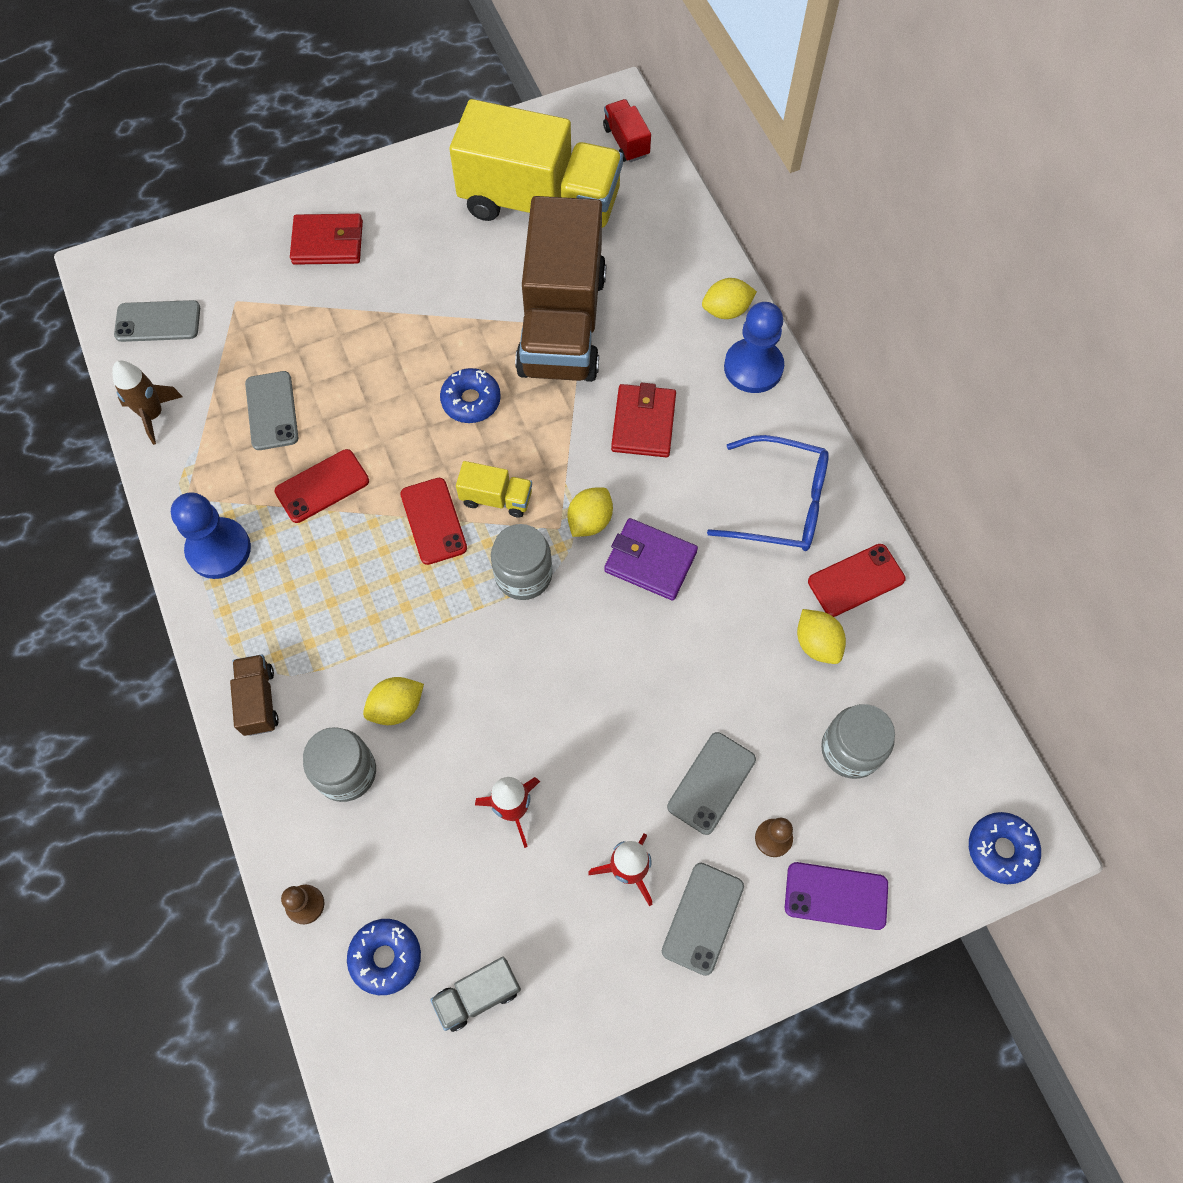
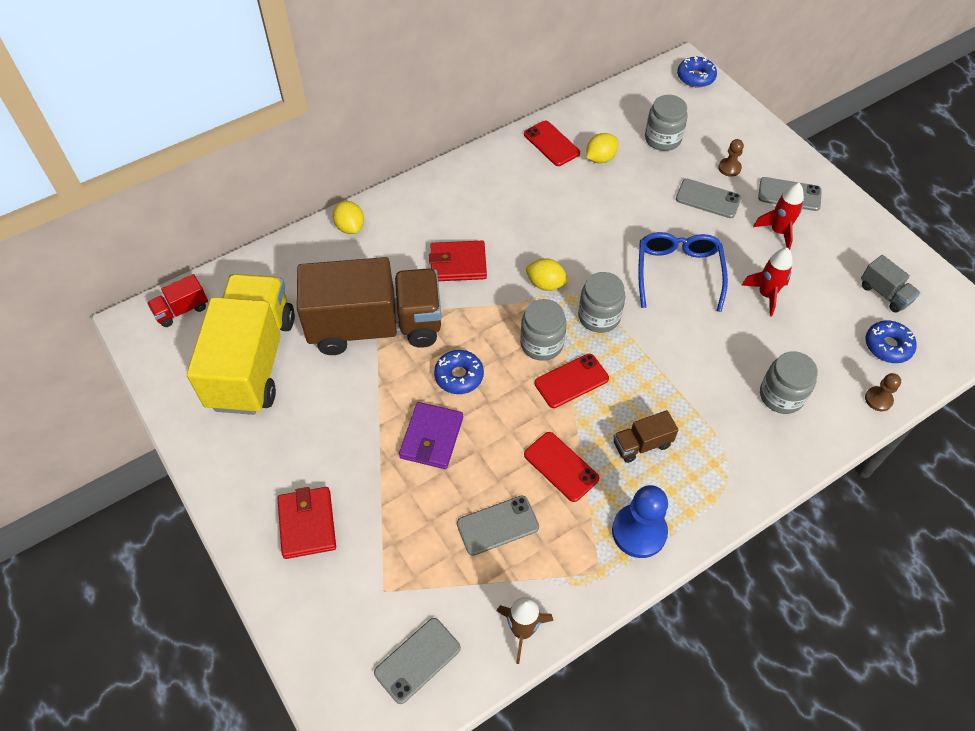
camera: 100 degrees left, 10 degrees down
(158, 321) = (417, 660): grey phone -> grey phone turned 60 degrees clockwise
(258, 701) = (752, 466): brown truck -> brown truck (642, 444)
(396, 707) = (723, 374): yellow lemon -> none
(496, 498) = (541, 343): yellow truck -> grey jar
(650, 561) = (567, 246): purple wallet -> purple wallet (431, 437)
(753, 367) = (398, 207): blue pawn -> none
(781, 504) = (505, 183): blue glasses -> blue glasses (678, 272)
(836, 896) = (750, 139): purple phone -> none

